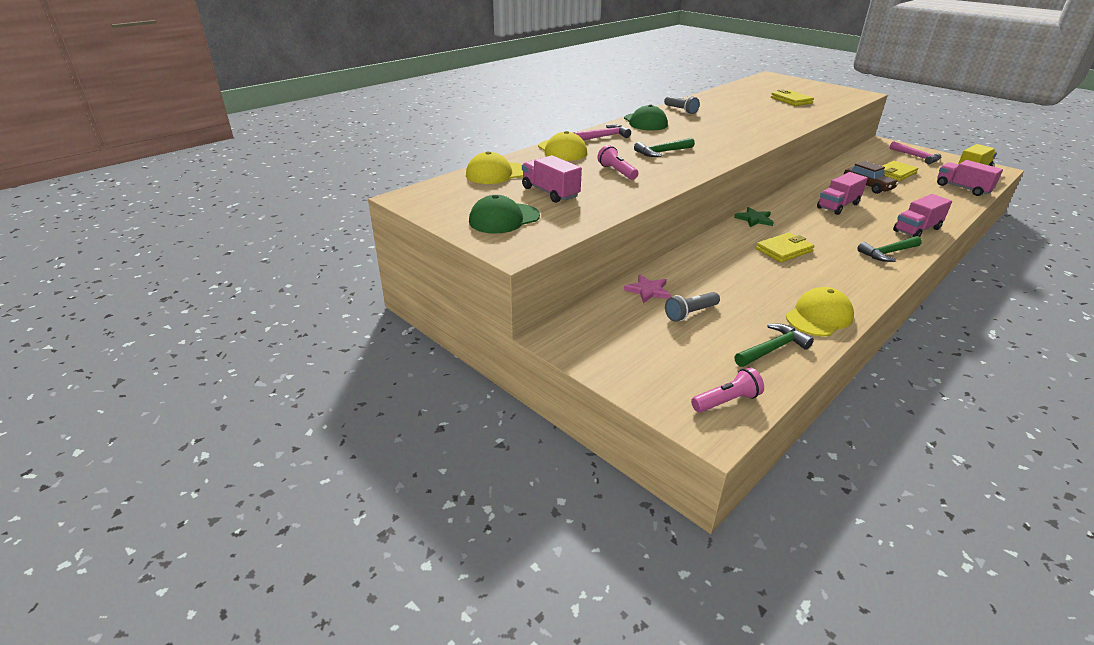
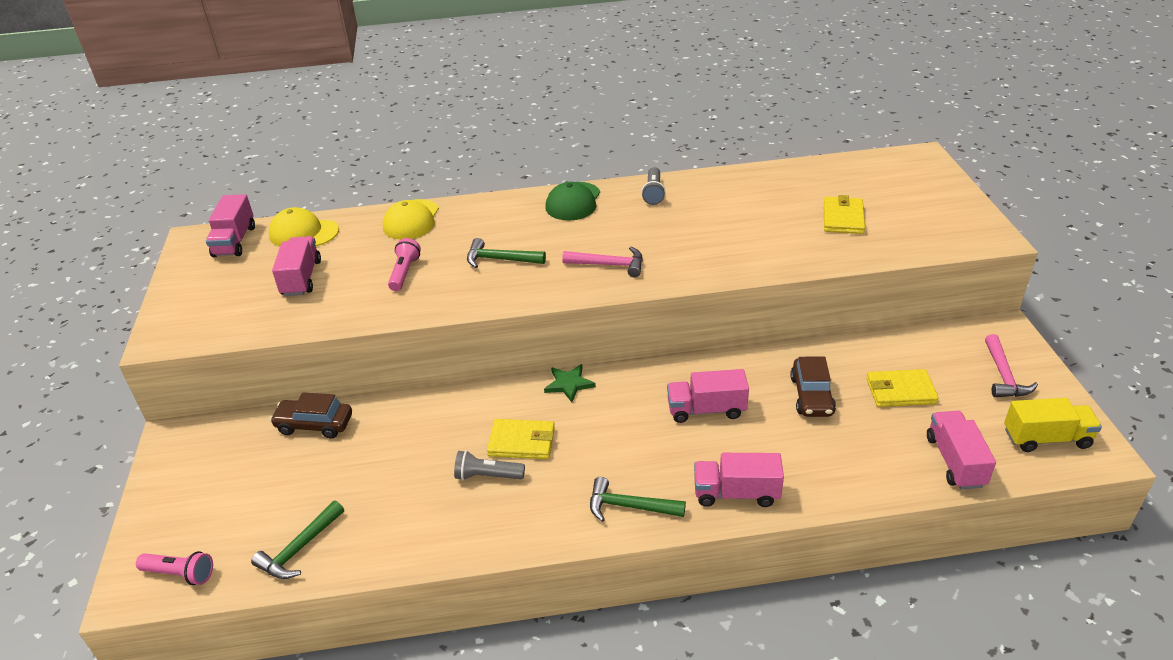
camera: 40 degrees right, 5 degrees up
(448, 190) = (234, 241): none -> pink truck
(504, 219) = (214, 297): green cap -> none
(603, 137) = (486, 212): pink hammer -> pink hammer (609, 265)
(648, 290) = (314, 425): pink star -> brown car
(690, 313) = (304, 470): grey flashlight -> grey flashlight (487, 476)
(772, 349) = (300, 548): green hammer -> green hammer turned 120 degrees clockwise
(819, 316) = (402, 541): yellow cap -> none

